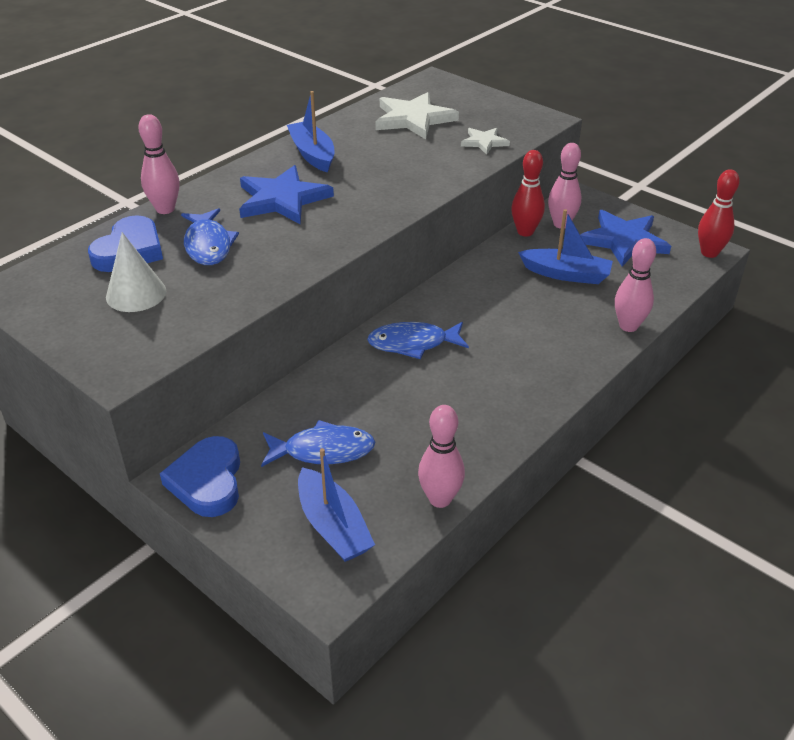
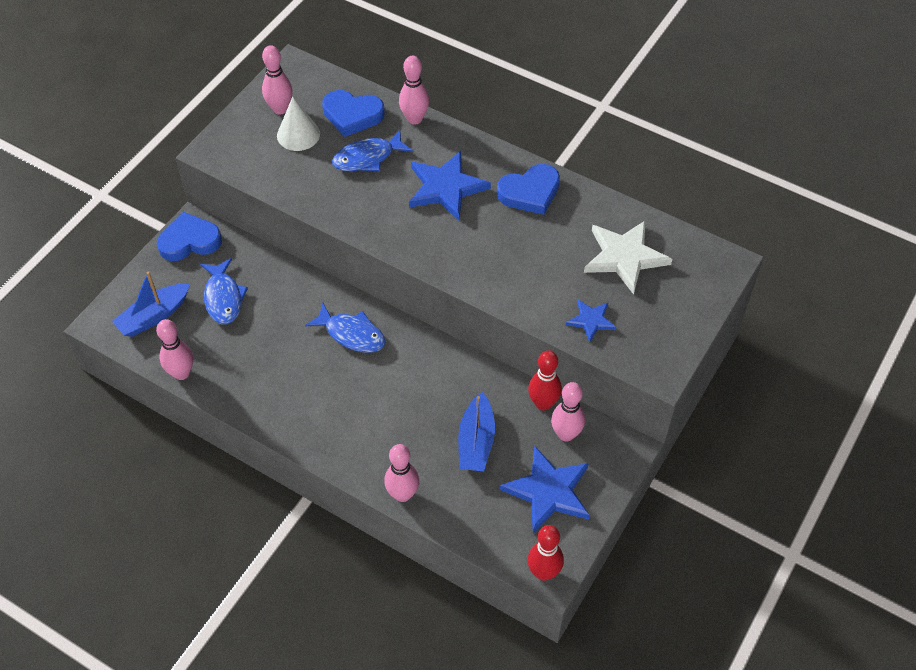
camera: 80 degrees right, 15 degrees up
(78, 306) = (280, 109): none -> pink bowling pin
(312, 154) = (530, 192): blue boat -> blue heart
(413, 343) = (352, 334): blue fish -> blue fish turned 135 degrees clockwise
(484, 142) = (591, 321): white star -> blue star

